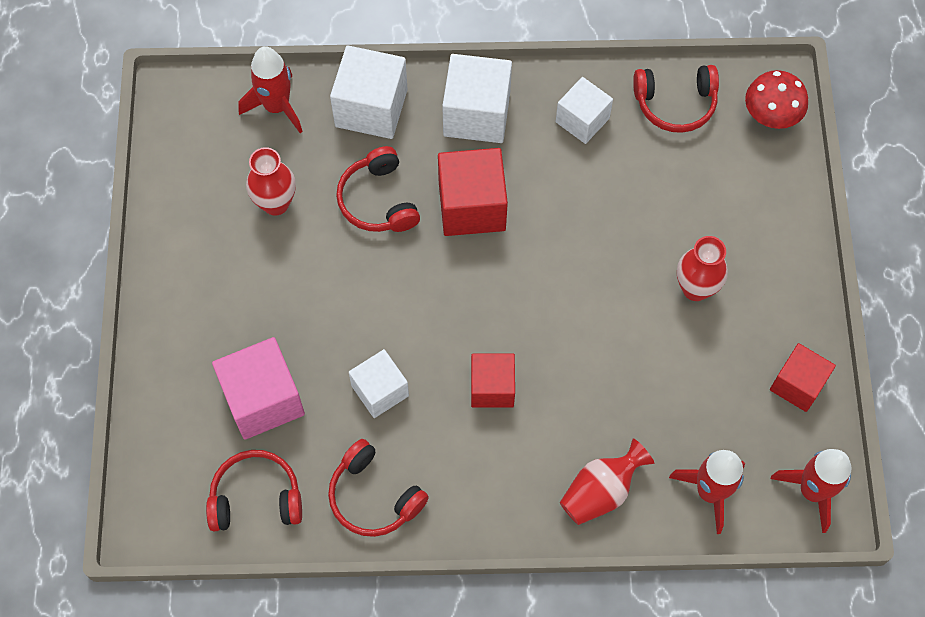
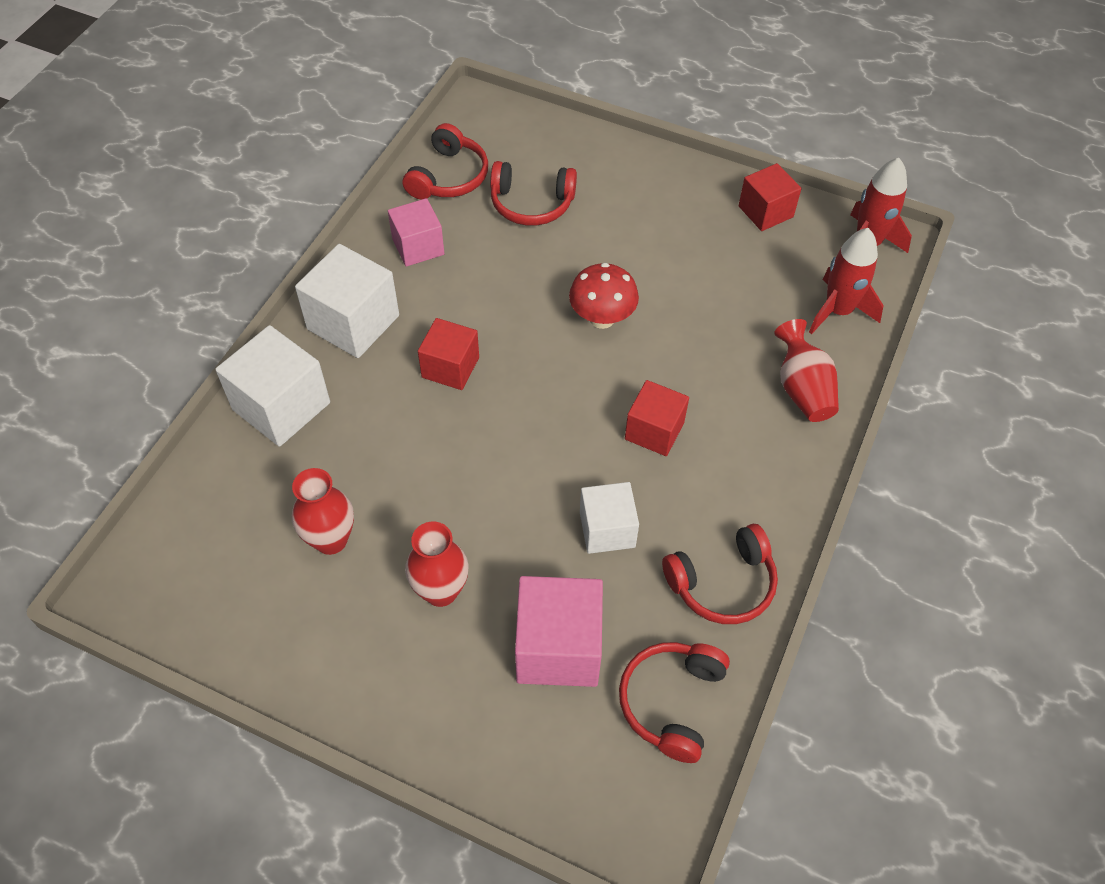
camera: 65 degrees left, 10 degrees down
(277, 107) = (215, 491): red rocket -> none
(378, 200) = (391, 443): red headphones -> red headphones (531, 203)
(472, 206) = (450, 367): red cube -> red cube, size x0.65
(582, 120) = (418, 246): white cube -> pink cube
(695, 288) = (638, 239): red vase -> red vase (441, 591)
(770, 117) = (505, 123): red mushroom -> red mushroom (602, 318)

